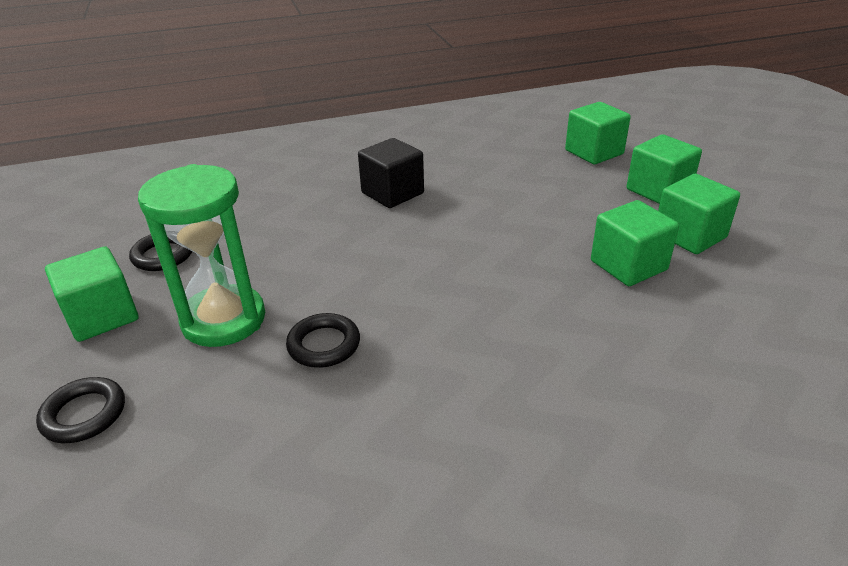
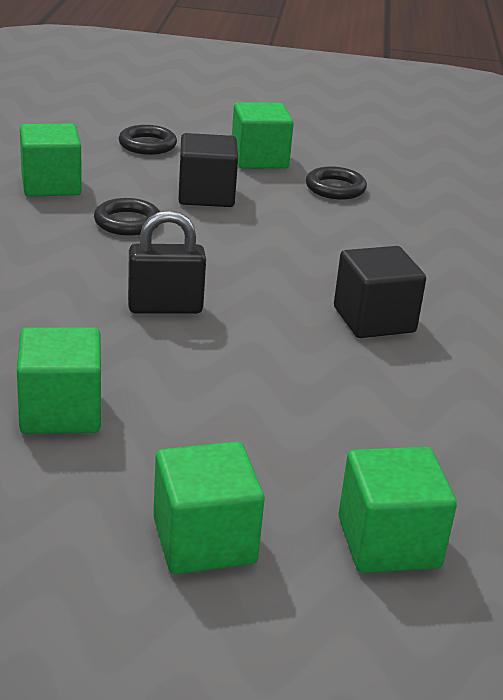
camera: 110 degrees right, 5 degrees down
(224, 320) = (206, 195): green hourglass -> black cube
(460, 271) = (165, 308): none -> black padlock
(689, 235) = (65, 496): green cube -> green cube (51, 185)

